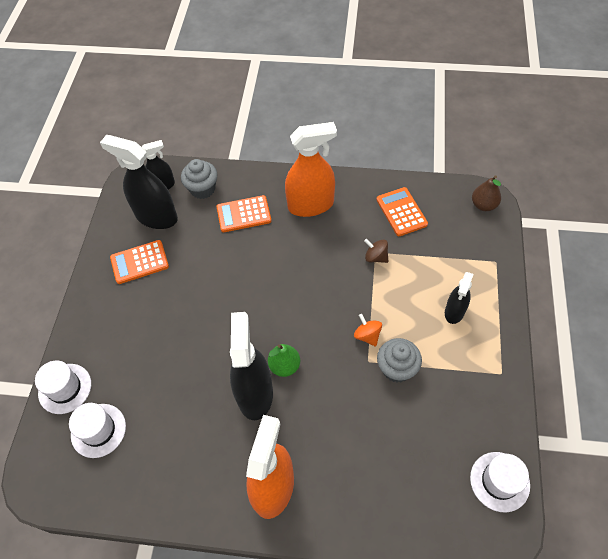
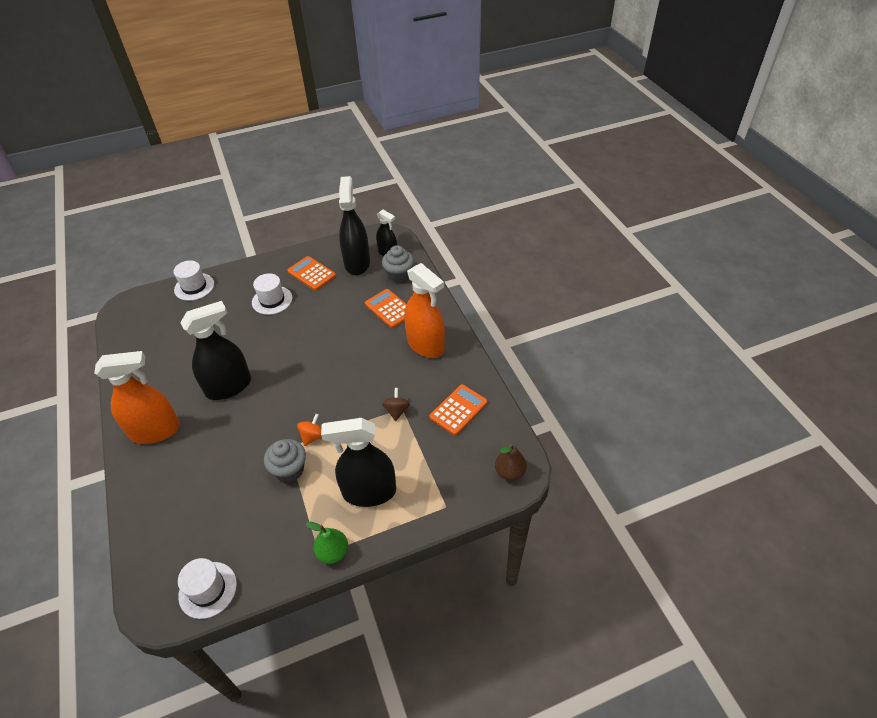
camera: 60 degrees right, 10 degrees down
(98, 430) = (169, 317): white hat -> white hat (272, 300)
(284, 366) = (260, 394): green pear -> green pear (333, 552)
(454, 311) = (369, 492): black spray bottle -> black spray bottle, size x1.76

